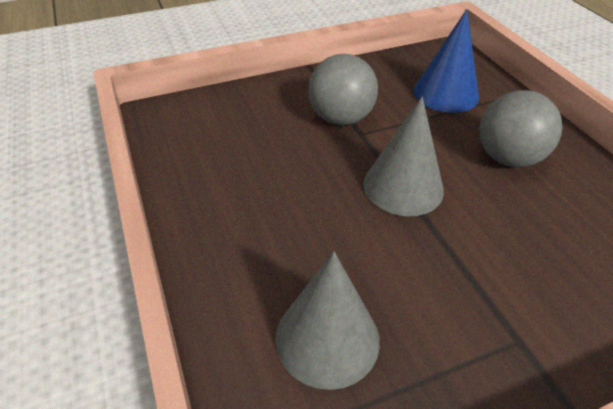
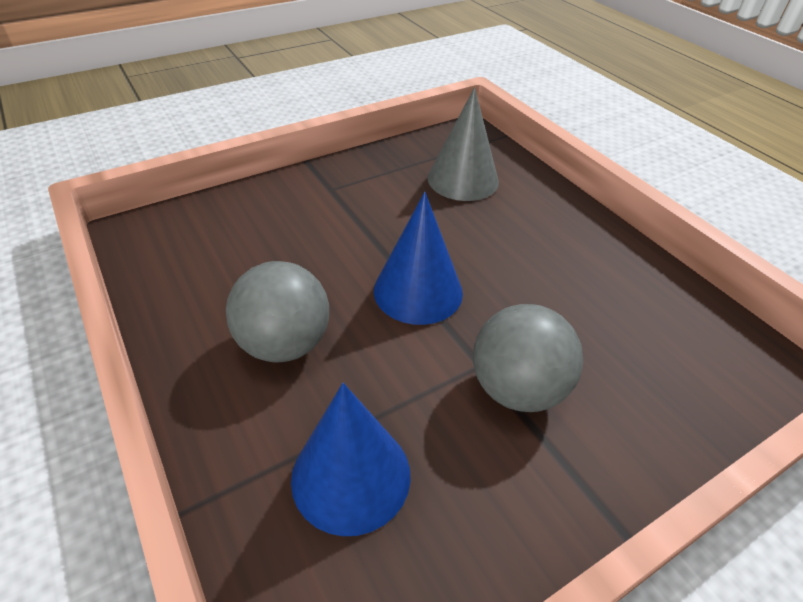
camera: 170 degrees right, 0 degrees up
(403, 187) = (418, 291): grey cone -> blue cone

